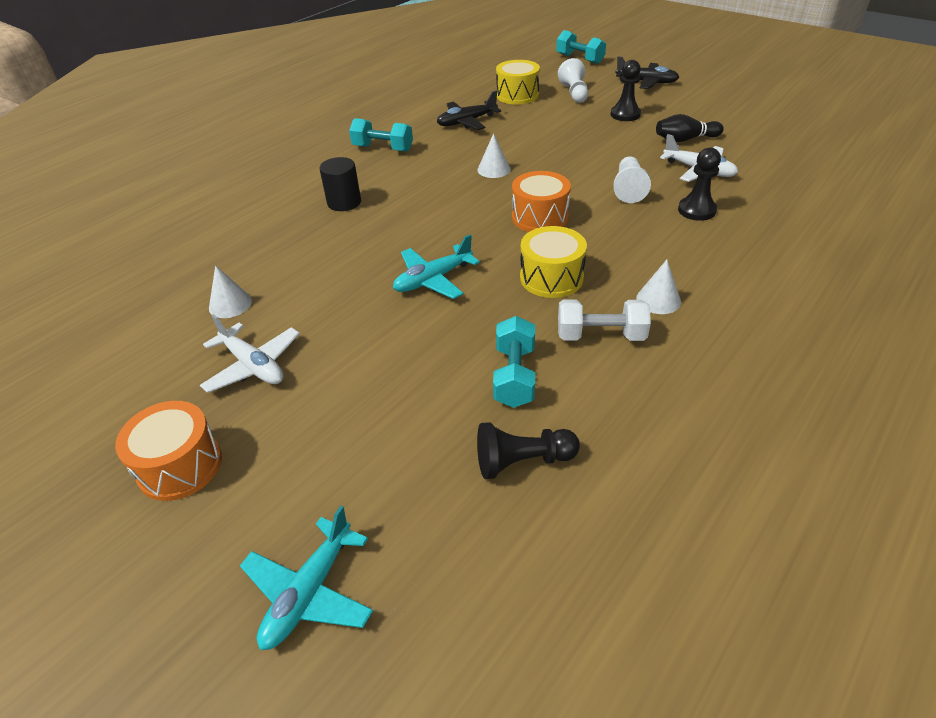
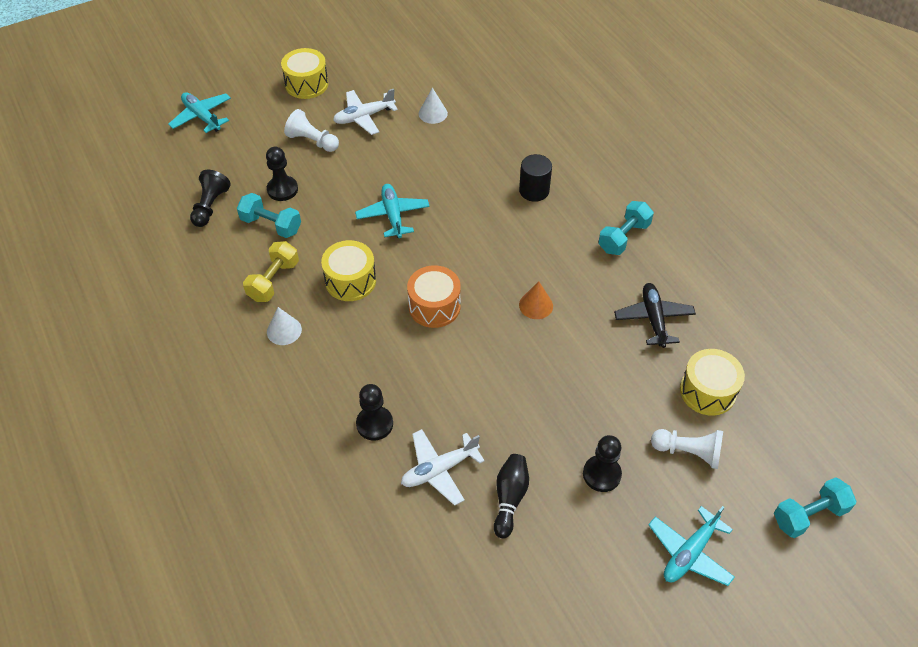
camera: 110 degrees right, 10 degrees up
(180, 466) = (306, 84): orange drum -> yellow drum
(442, 392) = (282, 189): none -> black pawn
(494, 169) = (536, 305): white cone -> orange cone
(600, 336) = (273, 281): white dumbbell -> yellow dumbbell
(628, 189) = (441, 392): white pawn -> white pawn (312, 141)
(646, 82) = (689, 553): black plane -> turquoise plane

